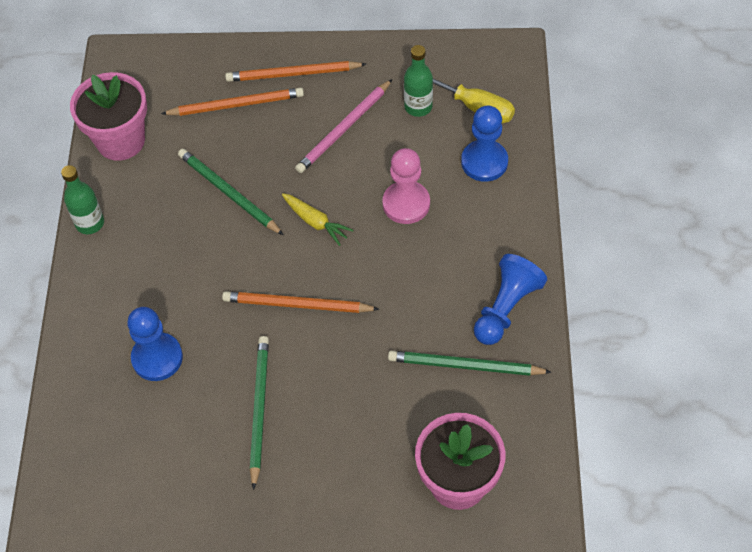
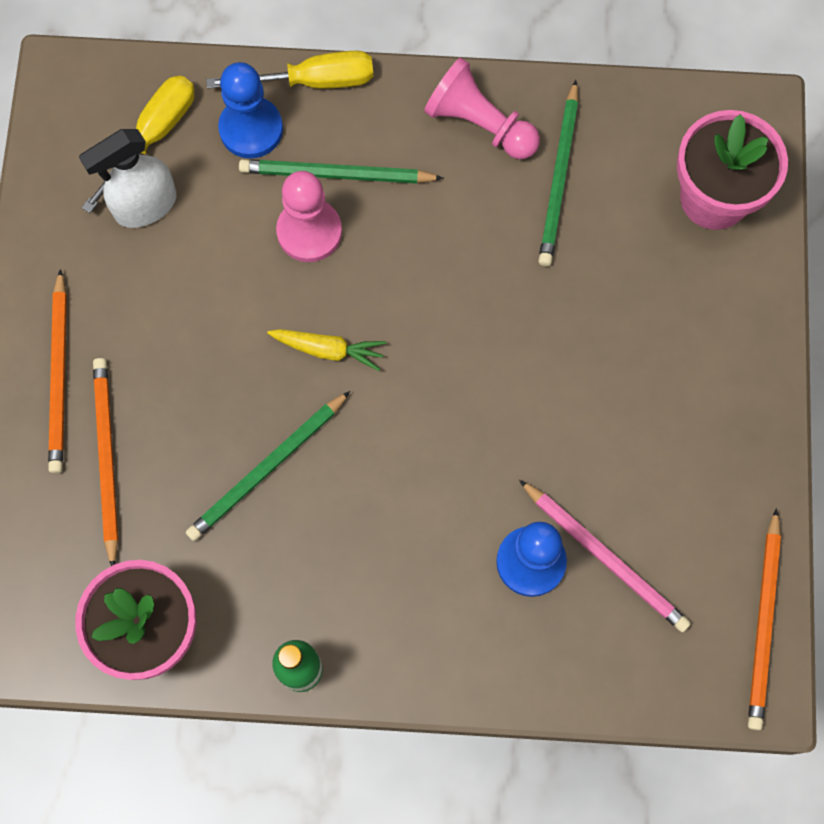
camera: 90 degrees left, 15 degrees up
(259, 410) = (612, 427): green pencil -> green pencil (337, 175)
(297, 305) = (459, 376): orange pencil -> orange pencil (764, 622)
(316, 222) = (328, 350): yellow carrot -> yellow carrot turned 60 degrees clockwise
(344, 129) = (171, 306): pink pencil -> pink pencil (604, 557)
(418, 107) = (145, 206): green bottle -> white spray bottle
(506, 308) = (479, 124): blue pawn -> pink pawn
(528, 196) = (312, 81): none -> yellow screwdriver

